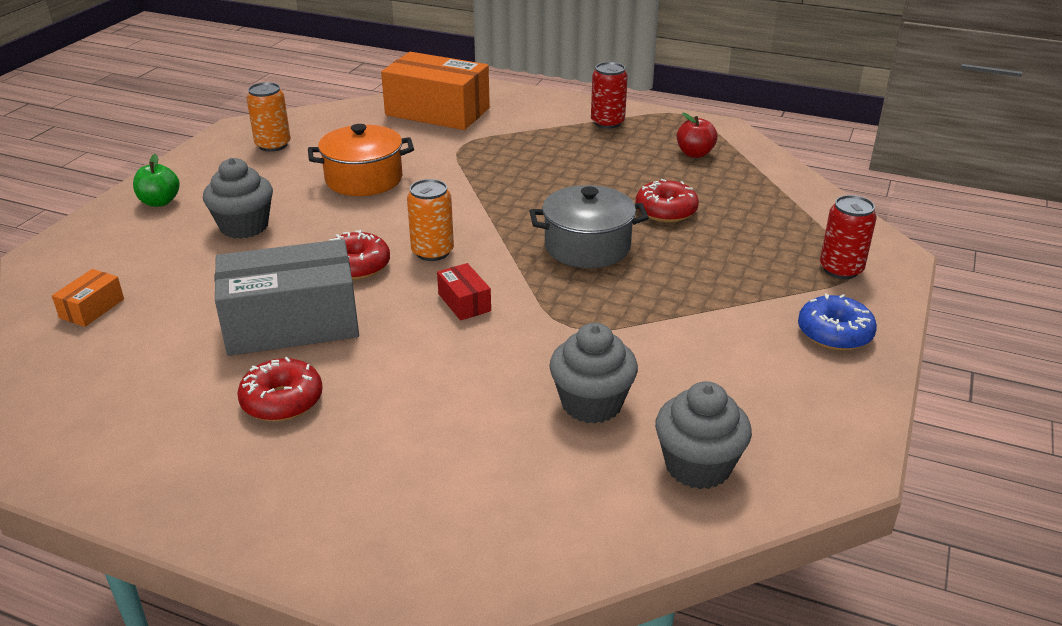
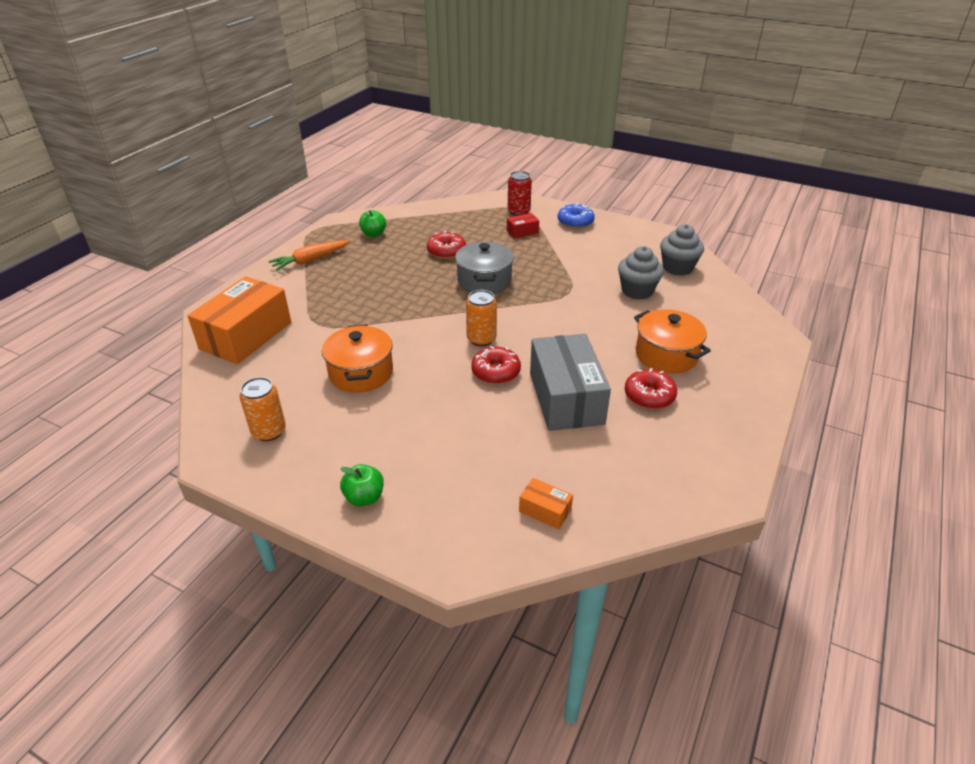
camera: 85 degrees left, 5 degrees up
(244, 226) = (425, 435): grey cupcake -> none
(387, 427) = (666, 355): none -> orange pot
(464, 302) = (544, 327): red box -> red box (522, 232)
(607, 122) = (310, 260): red can -> orange carrot
(695, 154) = (373, 234): red apple -> green apple

